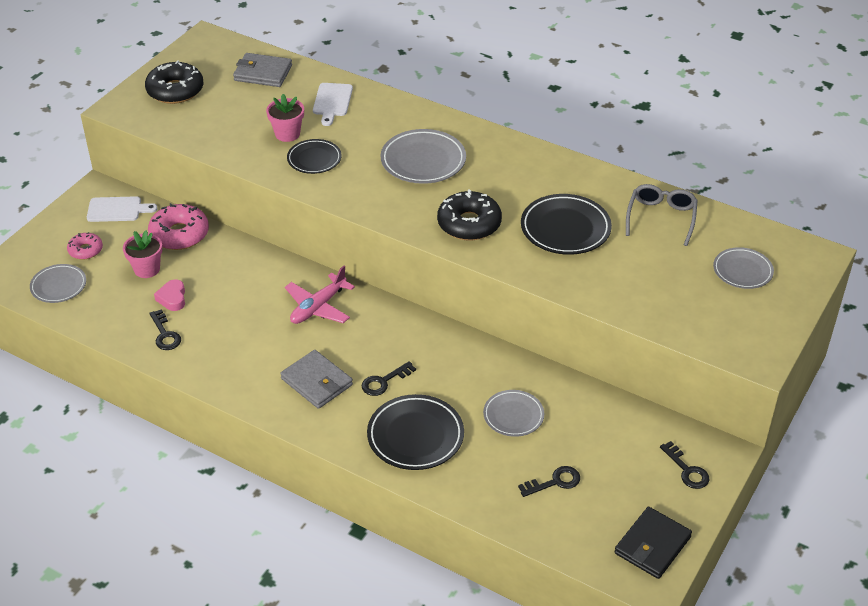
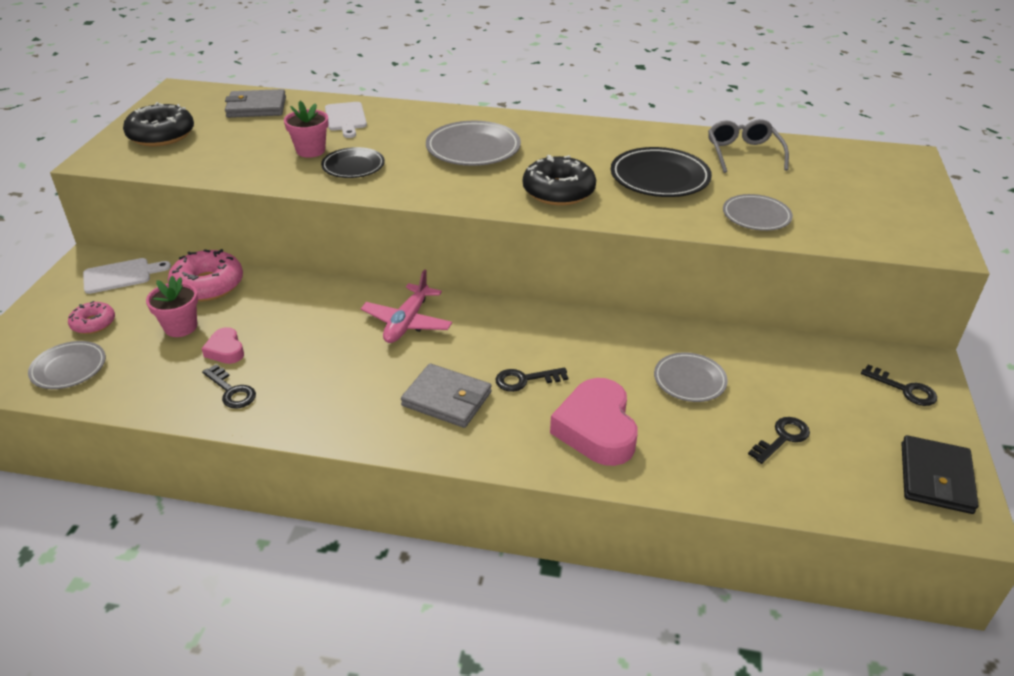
camera: 20 degrees left, 5 degrees down
(384, 381) = (525, 380): black key -> black key turned 45 degrees clockwise
(415, 436) = (596, 429): black plate -> pink heart
(742, 271) = (856, 180): grey plate -> grey plate (756, 216)

